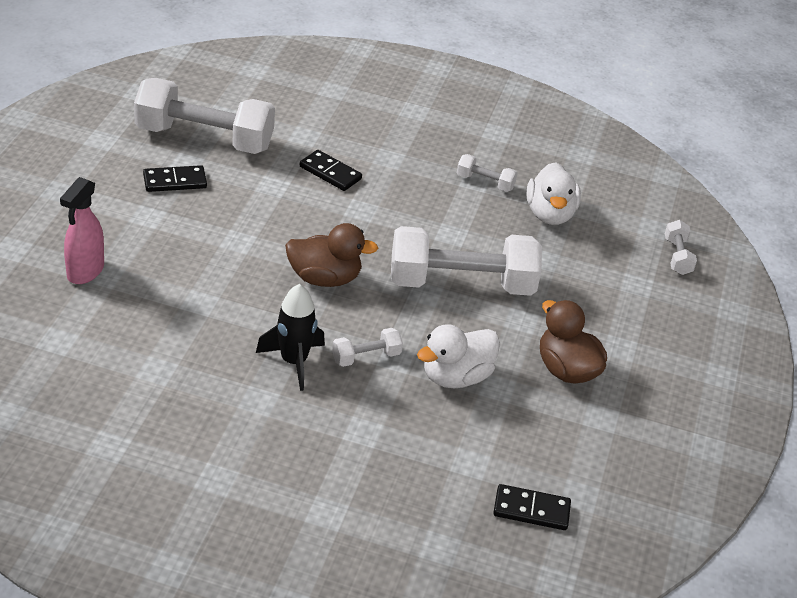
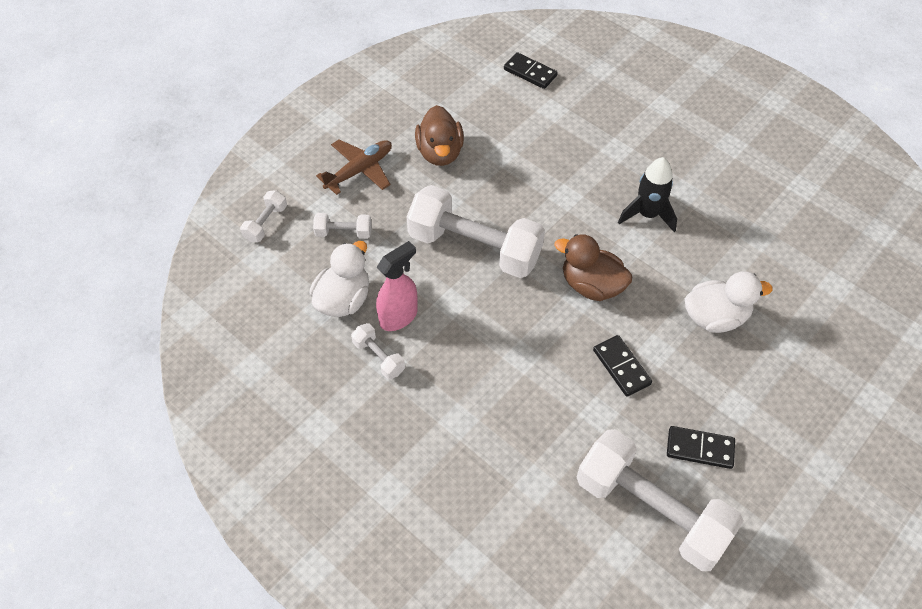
camera: 150 degrees left, 15 degrees up
(85, 271) = (806, 352): pink spray bottle -> pink spray bottle (399, 316)
(330, 173) = (531, 415): black domino -> black domino (621, 367)
(366, 357) = (588, 203): white dumbbell -> white dumbbell (343, 233)
(456, 377) = (527, 169): white duck -> white duck (715, 317)
(635, 328) = (360, 170): none -> brown plane

